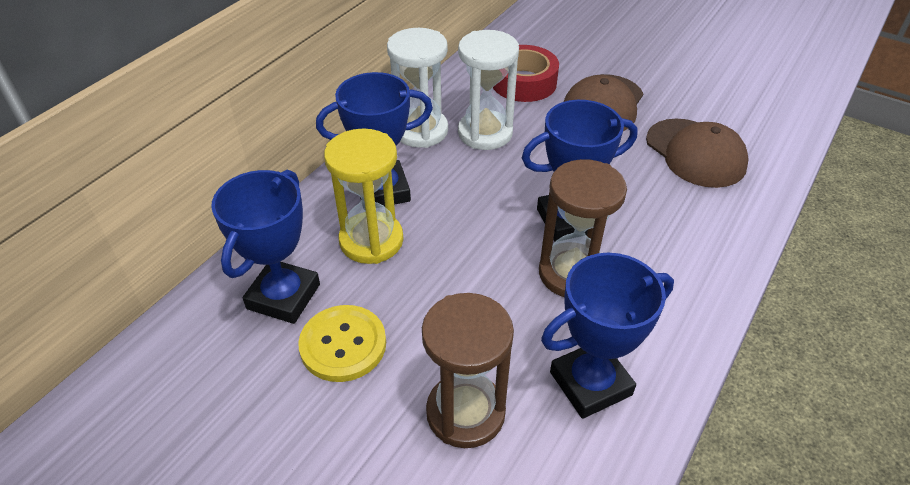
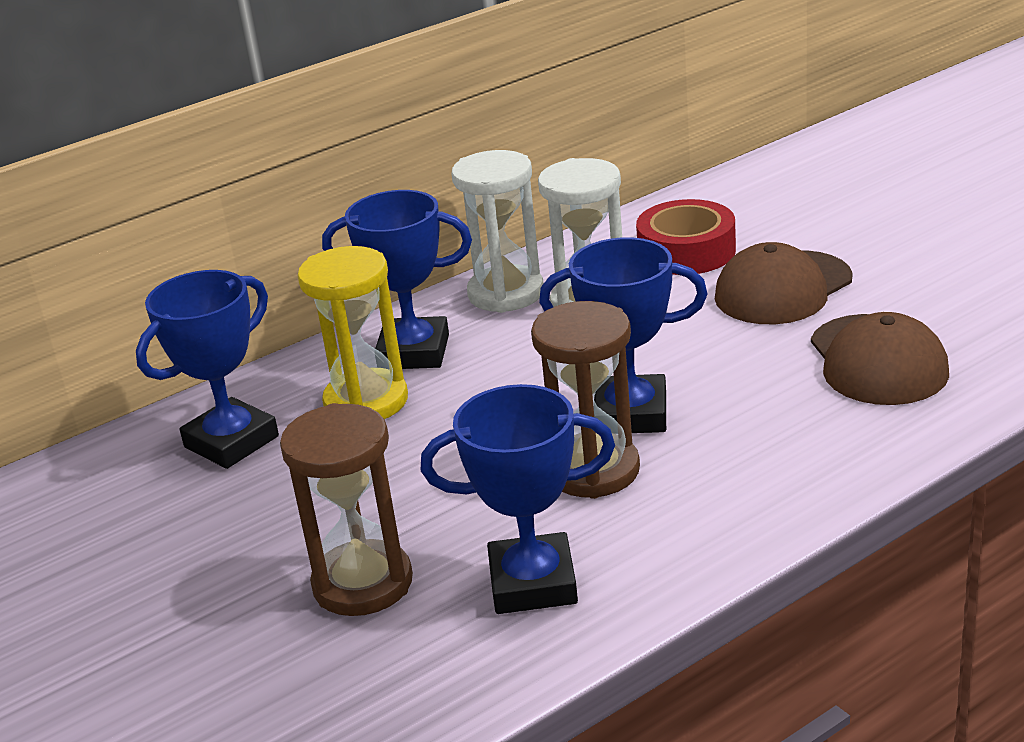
camera: 25 degrees right, 15 degrees down
(343, 345) = (268, 497): yellow button -> none

